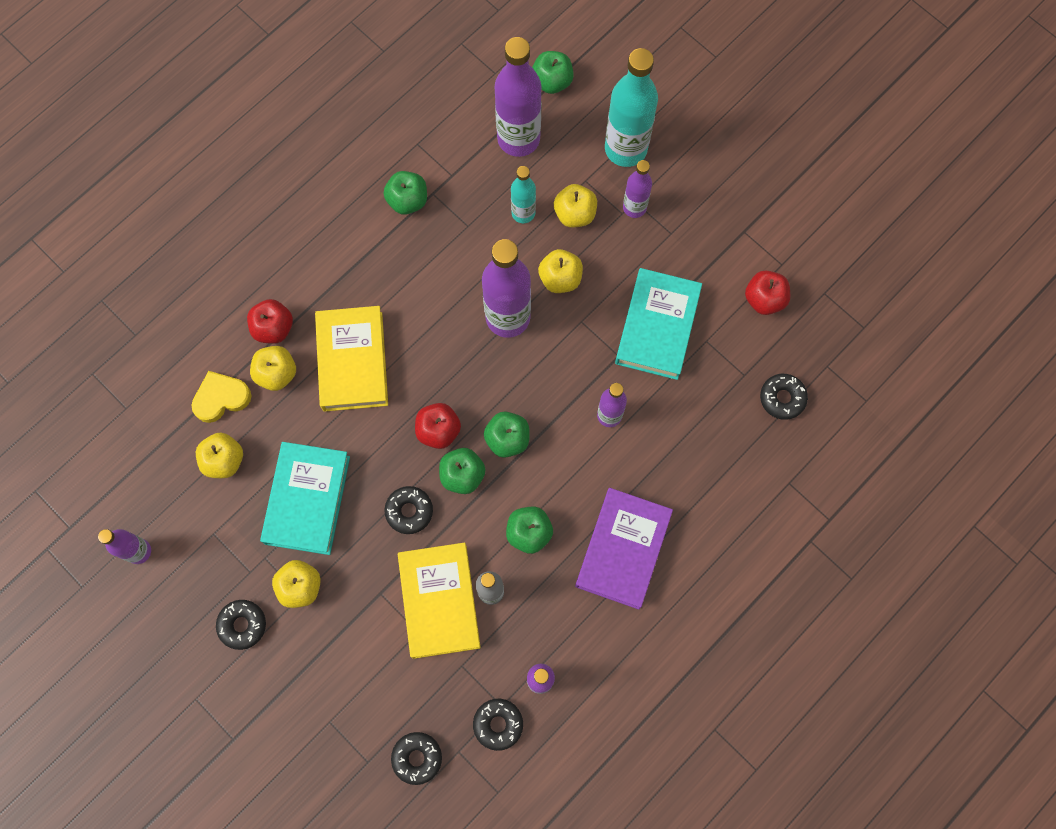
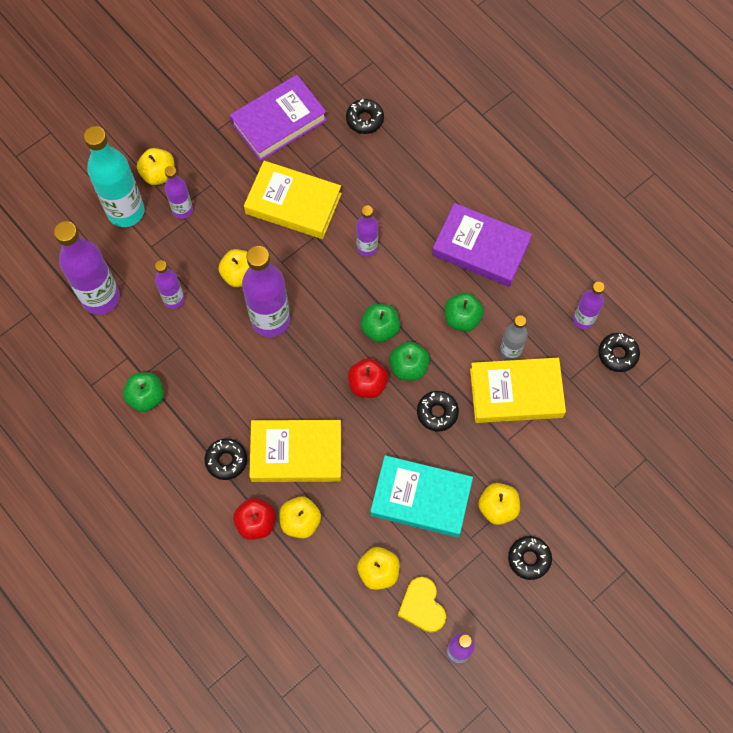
camera: 85 degrees left, 5 degrees down
(221, 398) = (319, 573): yellow heart -> yellow heart (422, 606)
(417, 758) = (643, 419): black donut -> black donut (226, 460)
(523, 213) = (174, 299): turquoise bottle -> purple bottle
(552, 81) = (49, 265): green apple -> none
(575, 214) = (181, 258): yellow apple -> yellow apple (159, 174)
(657, 327) = (293, 203): turquoise book -> yellow book
(764, 299) = (279, 122): red apple -> purple book

